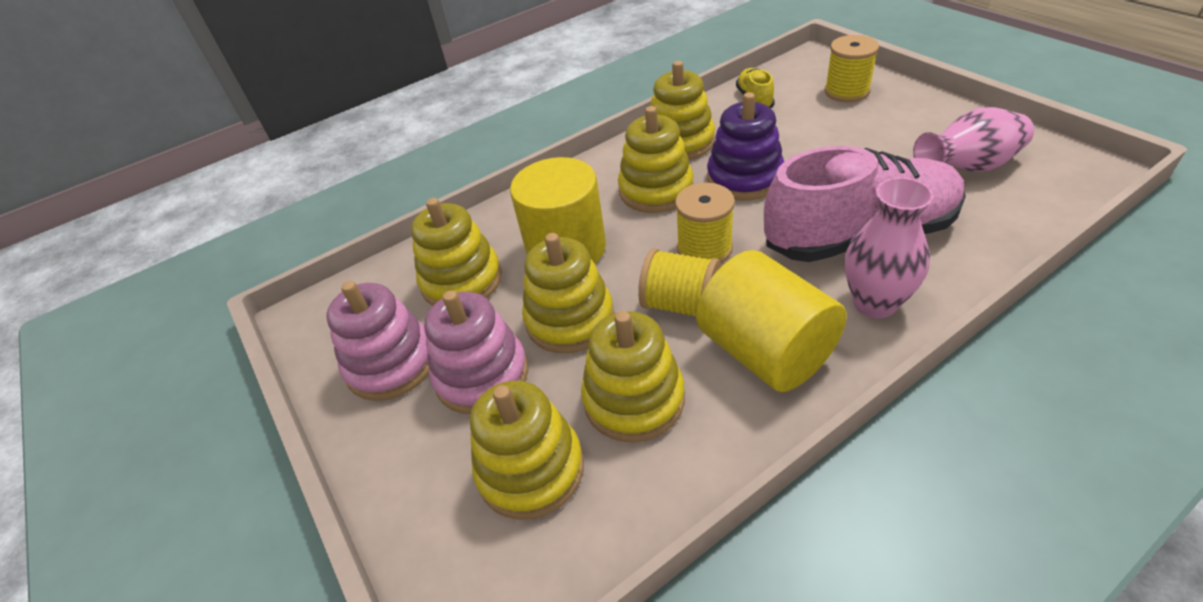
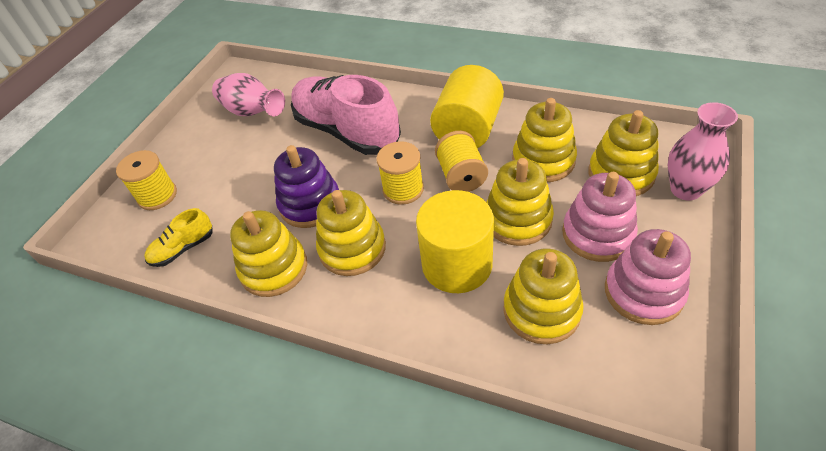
camera: 125 degrees left, 5 degrees up
(874, 303) = (401, 109): pink vase -> pink vase (685, 189)

